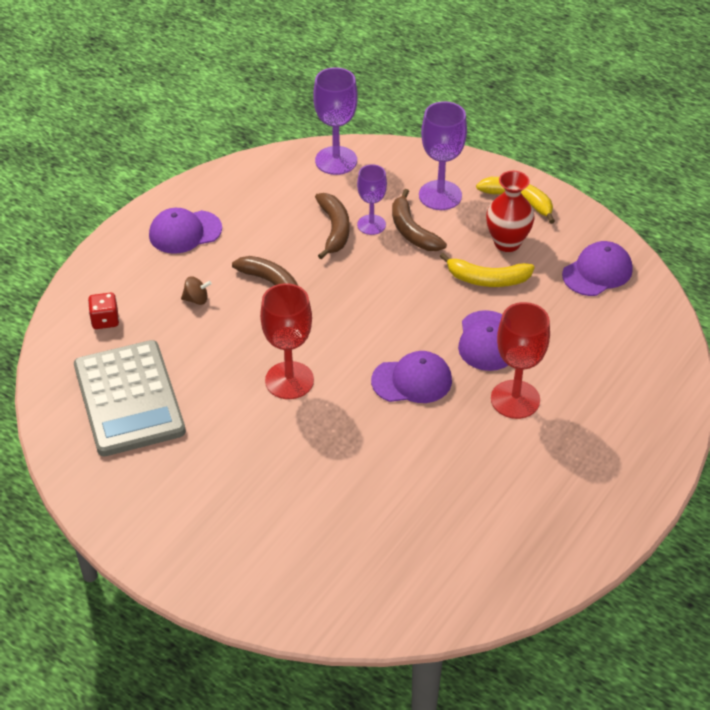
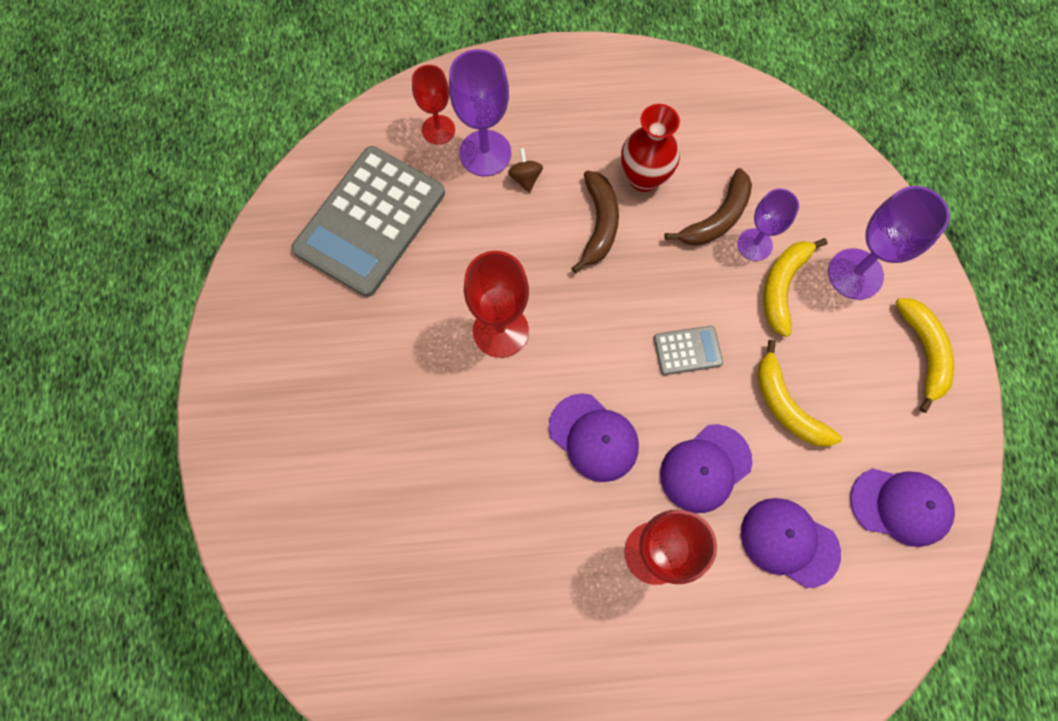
camera: 50 degrees right, 25 degrees up
(105, 320) = (438, 130): red dice -> red goblet
(185, 232) = (594, 102): purple cap -> purple cap (789, 542)
(196, 299) = (525, 178): brown spinning top -> brown spinning top turned 150 degrees counterclockwise
(336, 160) = (806, 147): purple goblet -> purple goblet (485, 153)
(404, 300) = (687, 350): none -> grey calculator
(412, 231) = (782, 286): brown banana -> yellow banana
(507, 243) = (854, 386): red vase -> red vase (643, 178)

